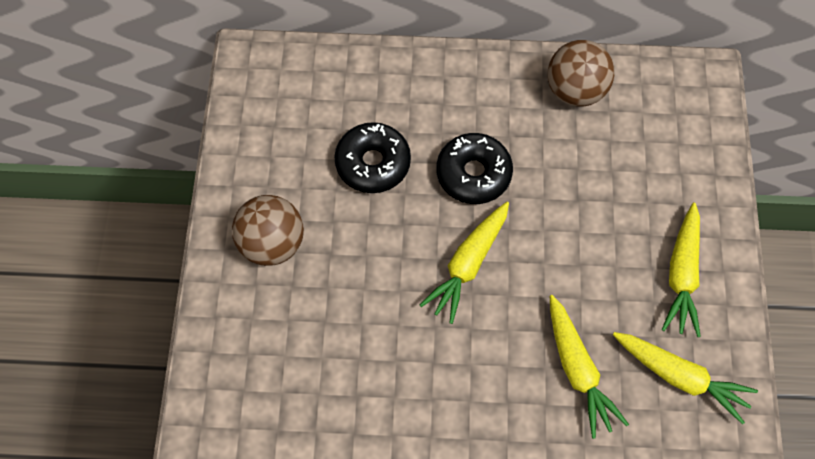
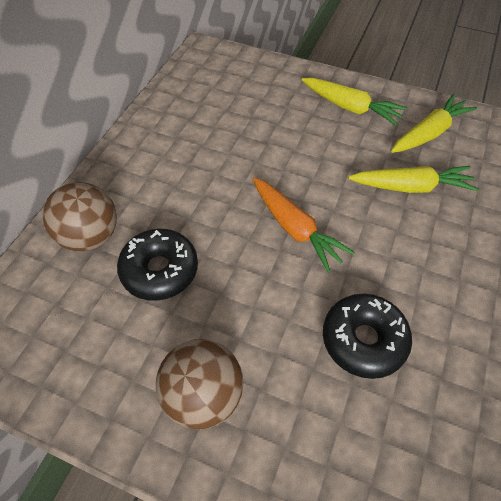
camera: 70 degrees left, 10 degrees down
(468, 264) = (295, 228): yellow carrot -> orange carrot
(473, 174) = (211, 198): black donut -> black donut (363, 340)
(575, 90) = (173, 114): brown ball -> brown ball (90, 236)

